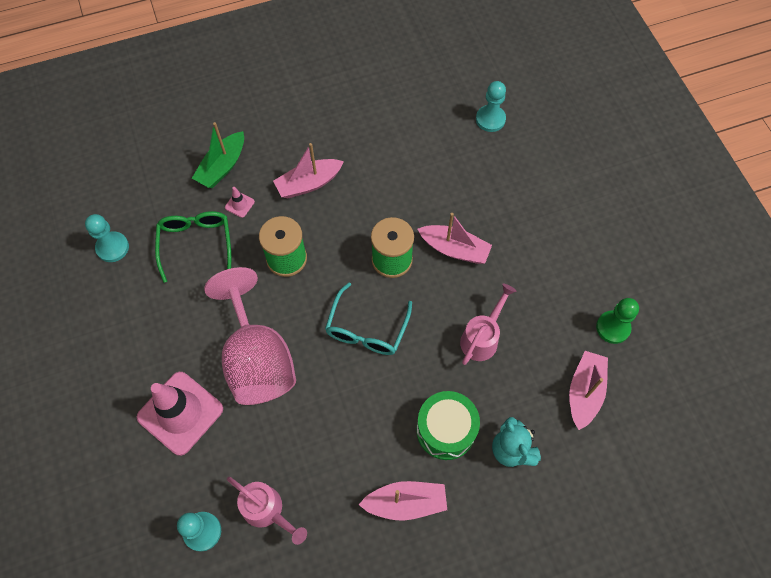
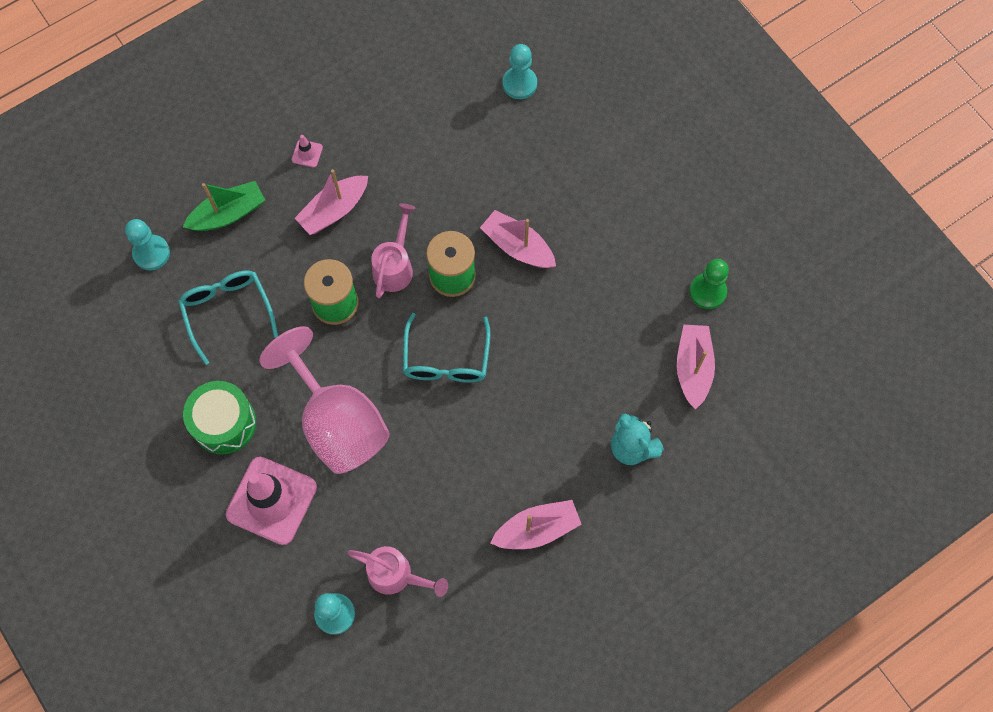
camera: 15 degrees left, 5 degrees up
(112, 247) = (133, 339): turquoise pawn -> turquoise pawn (151, 253)
(196, 244) = (227, 312): green glasses -> turquoise glasses
(222, 166) = (228, 214): green boat -> green boat turned 135 degrees counterclockwise
(239, 204) = (262, 254): pink traffic cone -> pink traffic cone (307, 153)
(446, 430) = (559, 445): green drum -> green drum (224, 423)
(454, 249) = (518, 246): pink boat -> pink boat turned 150 degrees counterclockwise
(482, 338) = (572, 338): pink watering can -> pink watering can (394, 267)

